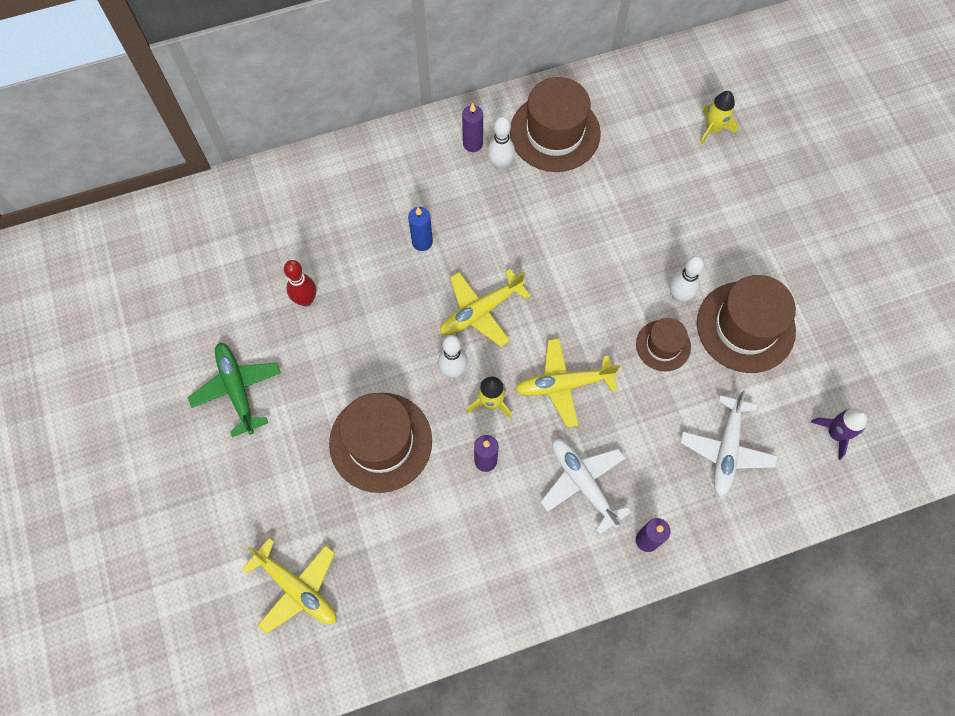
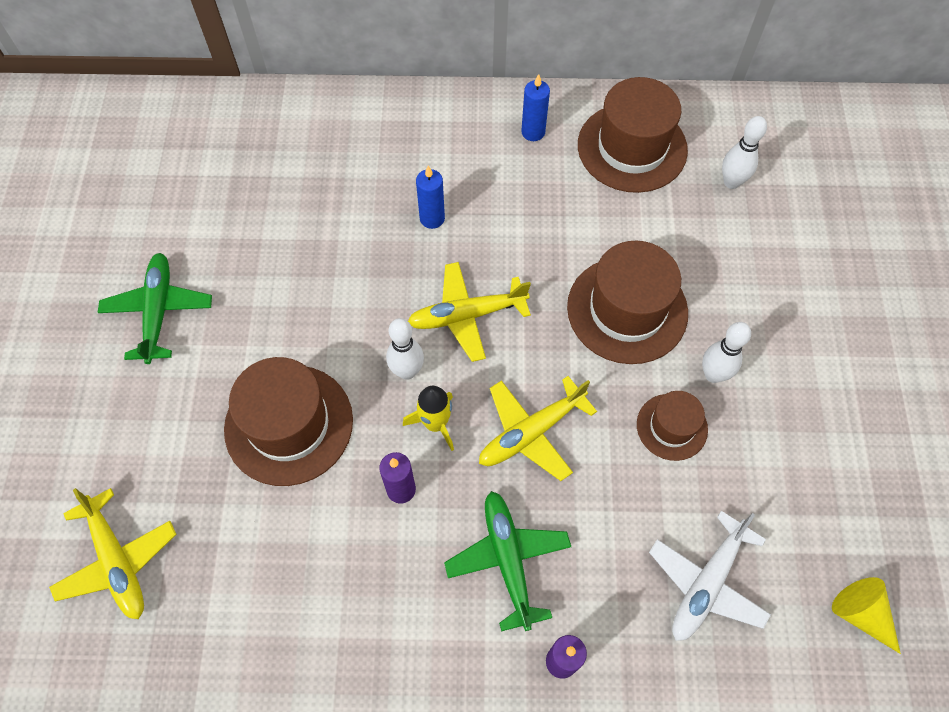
camera: 20 degrees right, 5 degrees down
(306, 300) = (277, 240): red bowling pin -> none
(473, 144) = (533, 132): purple candle -> blue candle
(500, 165) = (555, 163): white bowling pin -> white bowling pin (731, 182)
(564, 384) = (532, 432): yellow plane -> yellow plane turned 45 degrees counterclockwise
(583, 484) = (508, 560): white plane -> green plane
(713, 129) = (824, 198): yellow rocket -> none
(745, 327) = (785, 439): brown hat -> brown hat (627, 310)
(835, 433) = (861, 614): purple rocket -> yellow cone

